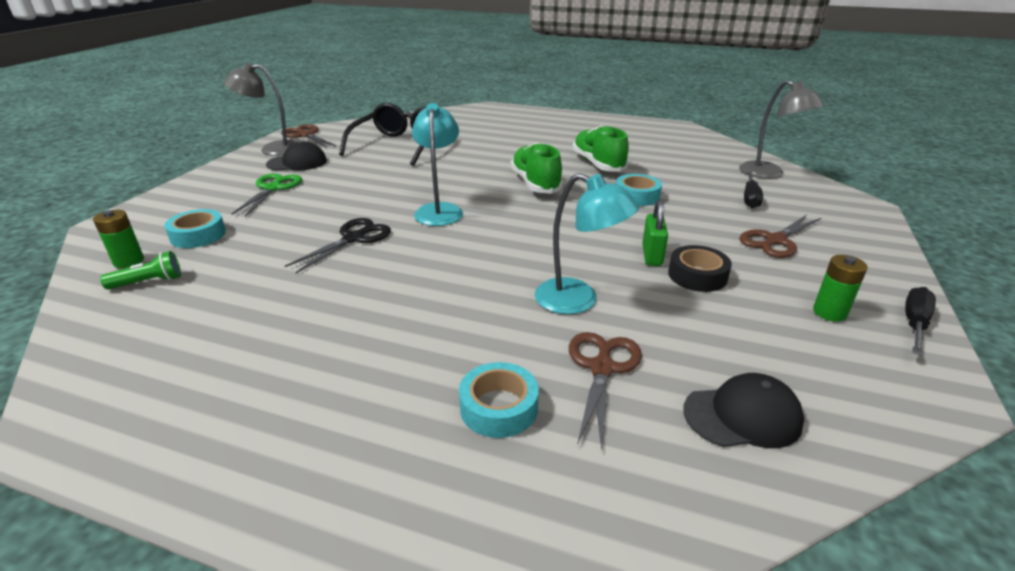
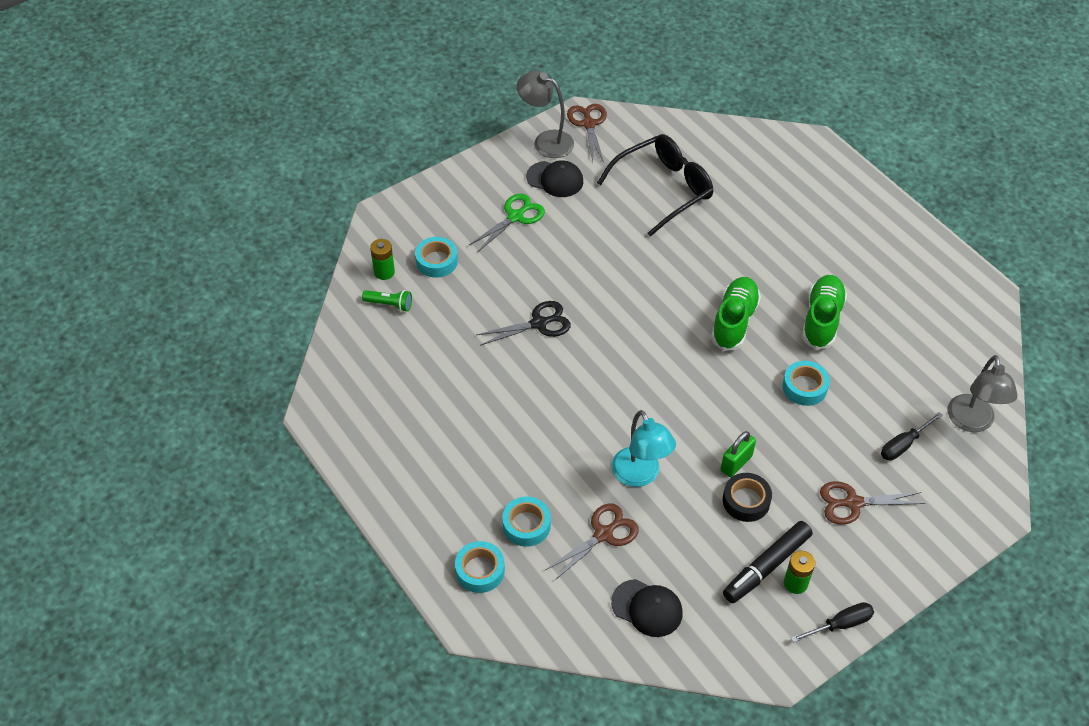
camera: 35 degrees right, 20 degrees up
(439, 210) = (624, 319): turquoise lamp -> none
(483, 503) = (480, 570): none -> turquoise tape
(788, 313) = (766, 566): none -> black marker

